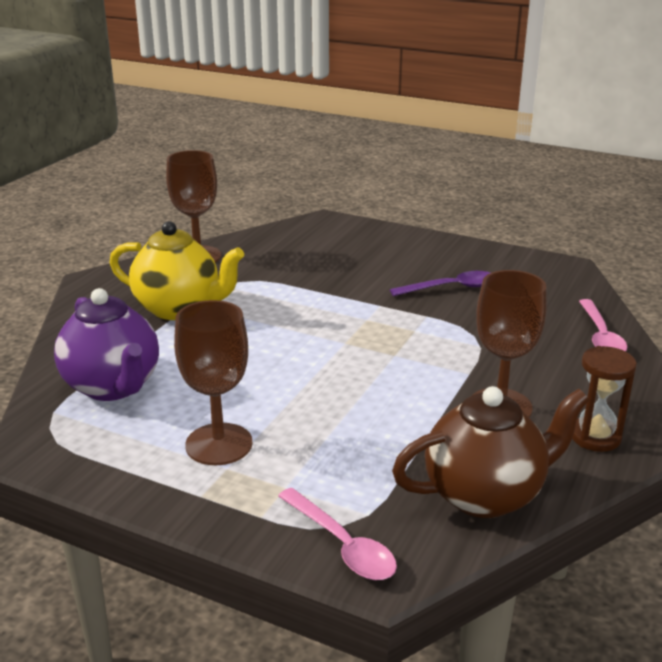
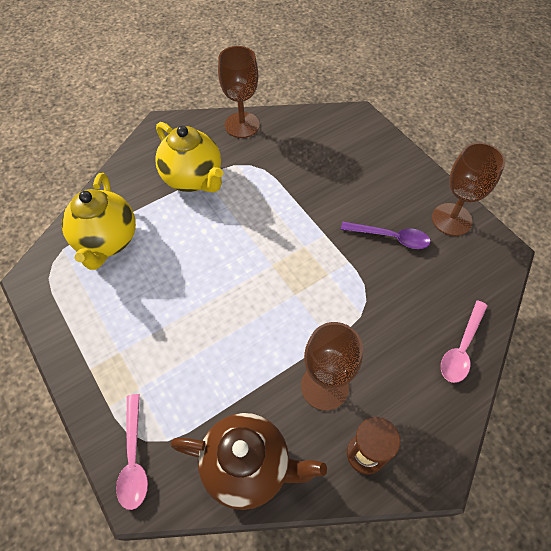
camera: 30 degrees right, 30 degrees up
(113, 387) = (107, 241): purple teapot -> yellow teapot
(219, 444) = (129, 328): brown goblet -> brown goblet (451, 219)

